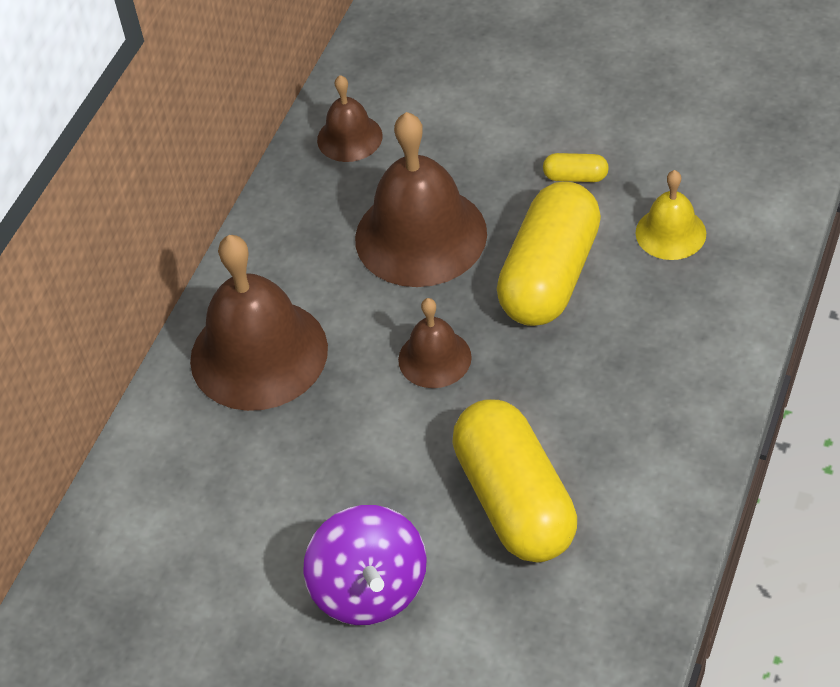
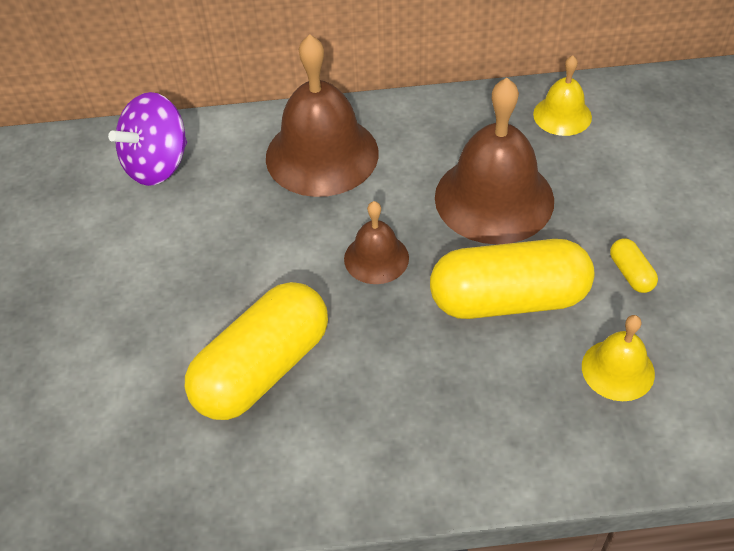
camera: 60 degrees right, 0 degrees up
(349, 138) = (562, 115): brown bell -> yellow bell
(370, 589) = (140, 309): purple spinning top -> purple spinning top (157, 164)

